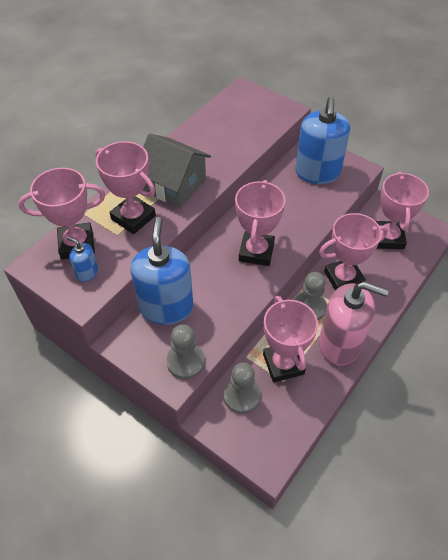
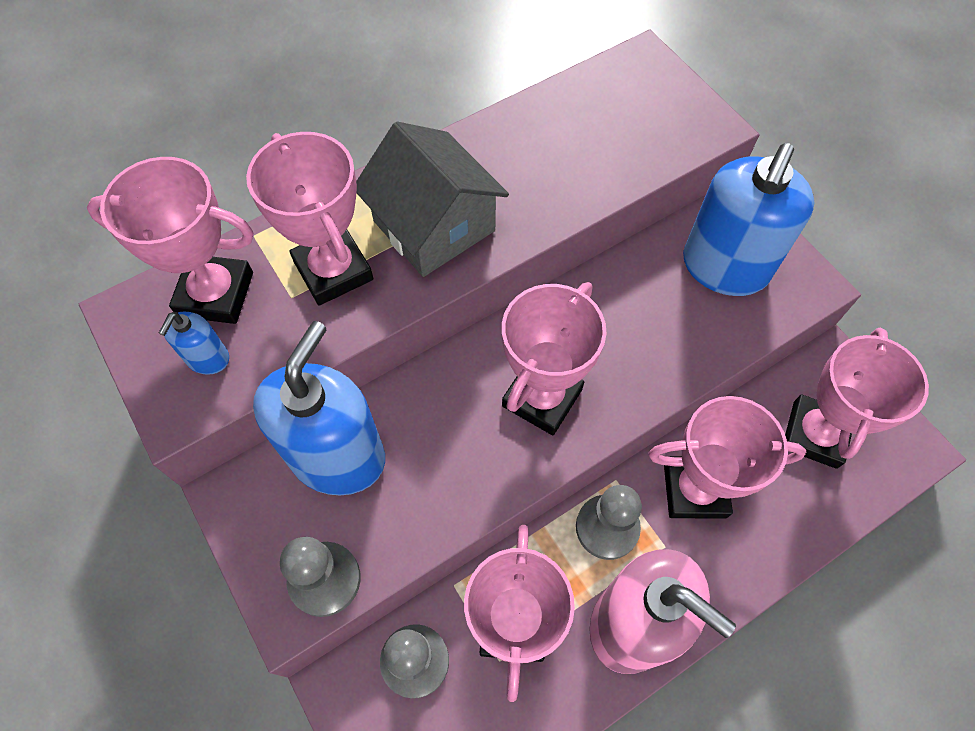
camera: 20 degrees right, 10 degrees up
(87, 273) = (207, 358): blue soap dispenser -> blue soap dispenser turned 120 degrees counterclockwise

